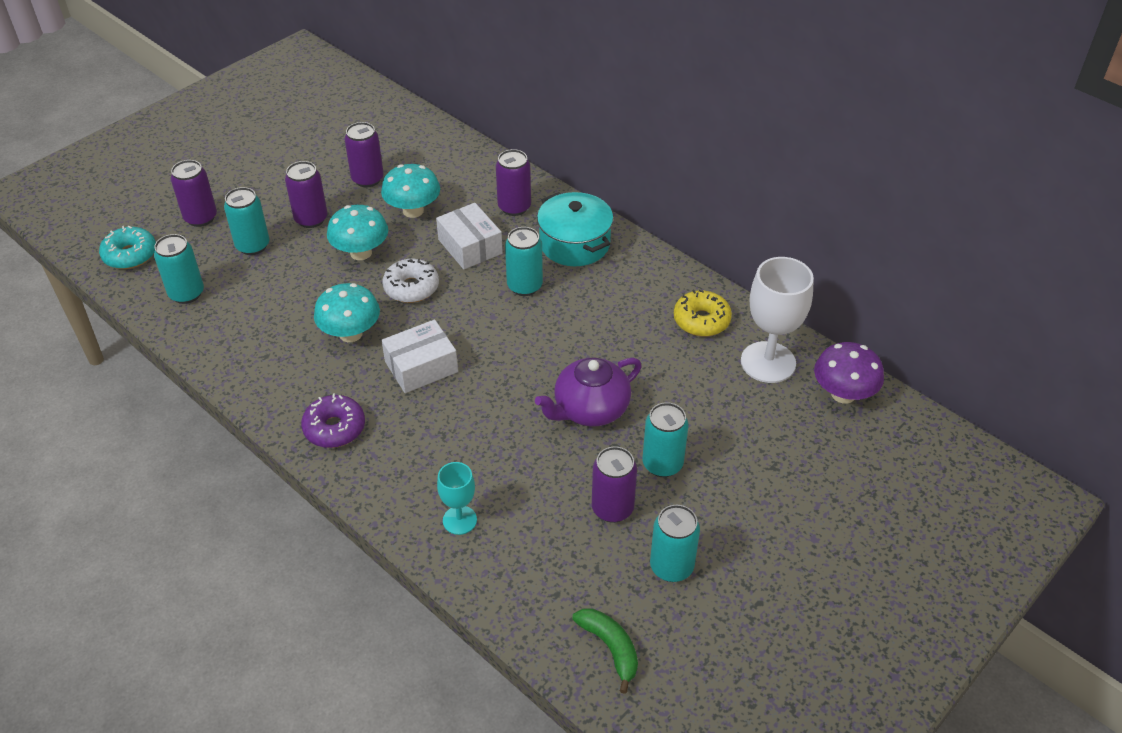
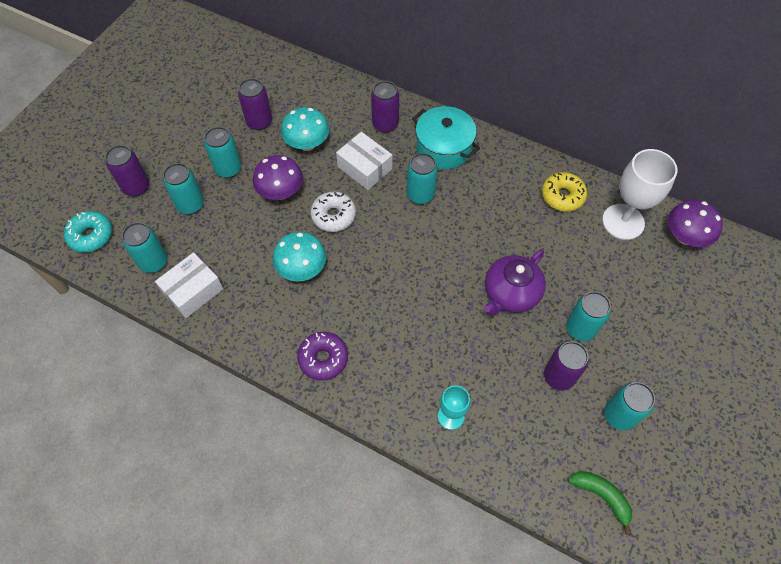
camera: 15 degrees left, 15 degrees up
(311, 219) = (228, 169): purple can -> turquoise can
(361, 253) = (281, 192): turquoise mushroom -> purple mushroom
(421, 367) = (369, 286): white box -> white box (193, 291)

